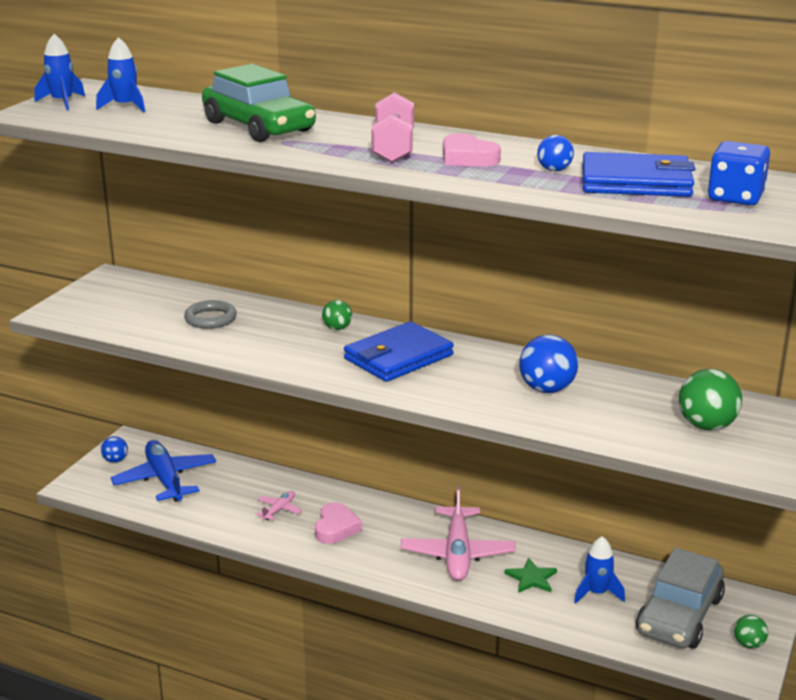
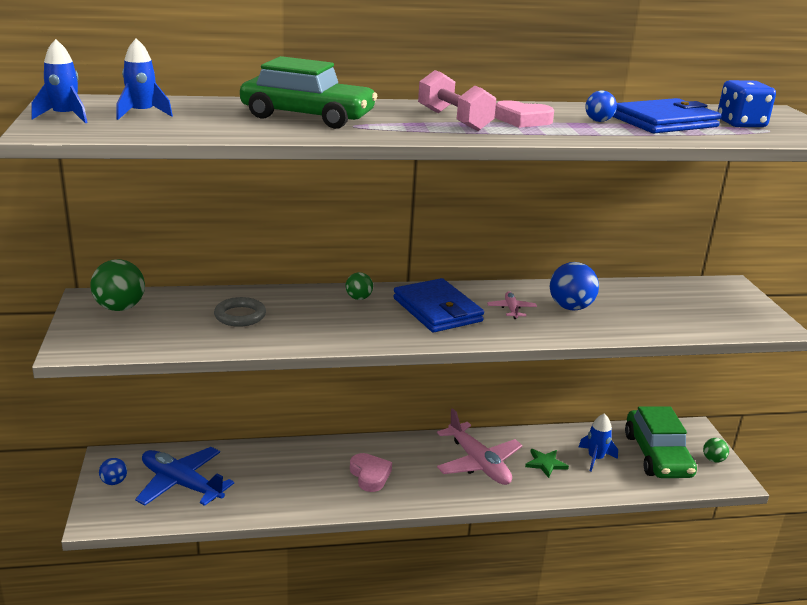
camera: 35 degrees left, 0 degrees up
(279, 510) = (309, 476): pink plane -> pink plane (511, 309)
(398, 357) = (437, 310): blue wallet -> blue wallet turned 45 degrees counterclockwise
(679, 615) = (657, 455): grey car -> green car
(706, 426) = (696, 306): green ball -> green ball (120, 308)

